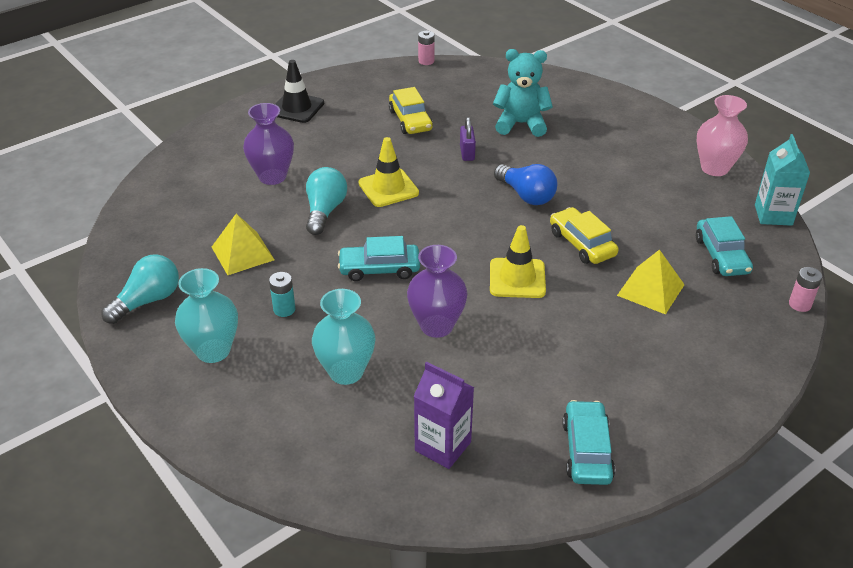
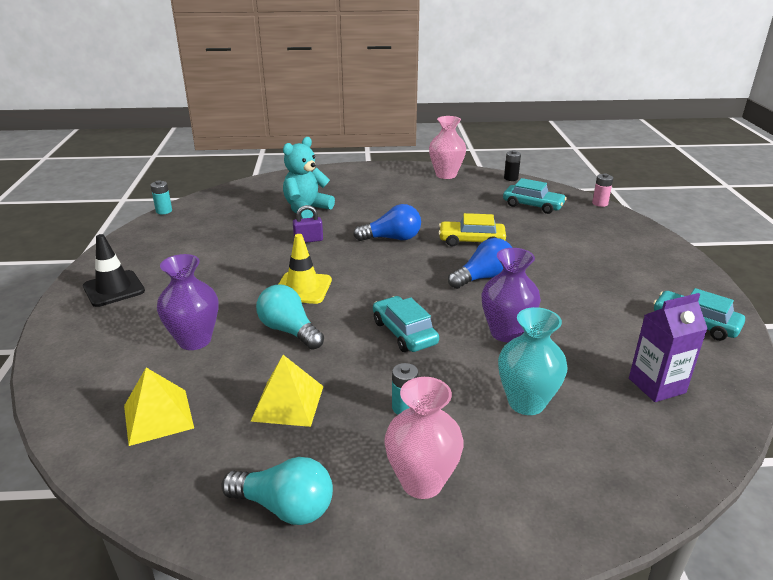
camera: 55 degrees left, 10 degrees down
(148, 301) = (285, 507): turquoise light bulb -> turquoise light bulb turned 120 degrees clockwise
(213, 350) = (422, 482): turquoise vase -> pink vase
(379, 269) = (404, 332): turquoise car -> turquoise car turned 120 degrees clockwise
(410, 120) = (228, 246): yellow car -> none
(426, 61) = (164, 211): pink battery -> turquoise battery
(467, 153) = (308, 240): purple padlock -> purple padlock turned 45 degrees counterclockwise
(517, 278) = (483, 278): yellow traffic cone -> blue light bulb
(650, 289) = (544, 238): yellow pyramid -> yellow pyramid (158, 416)
(773, 215) = (511, 178): turquoise carton -> black battery

